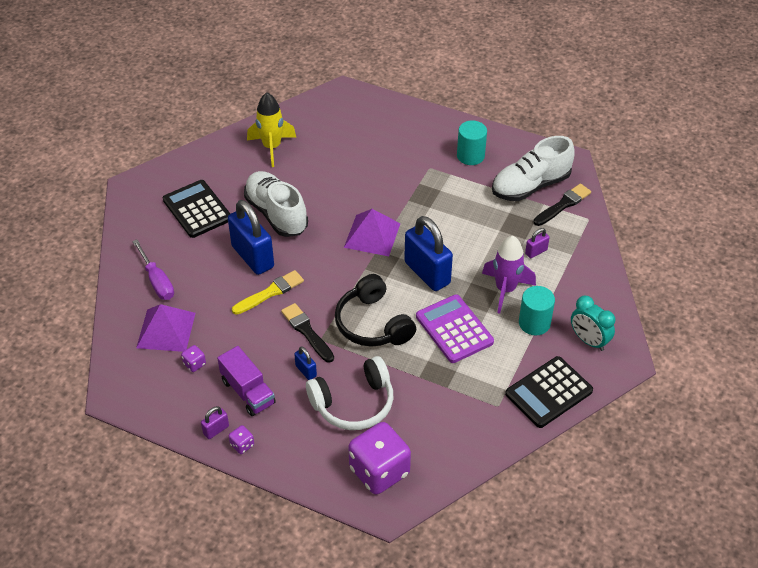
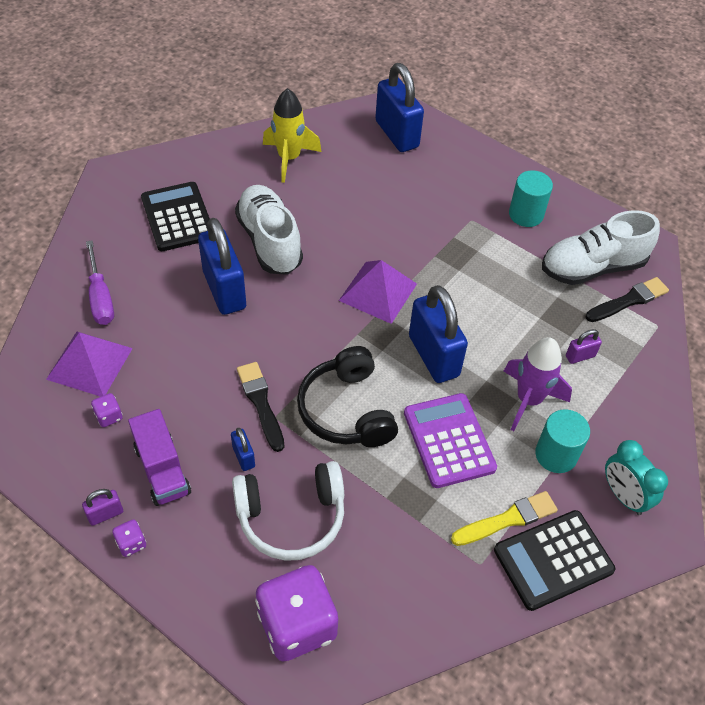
camera: 10 degrees right, 5 degrees up
(270, 292) = (231, 341): yellow brush -> yellow brush (507, 519)
(352, 112) = (396, 134): none -> blue padlock

